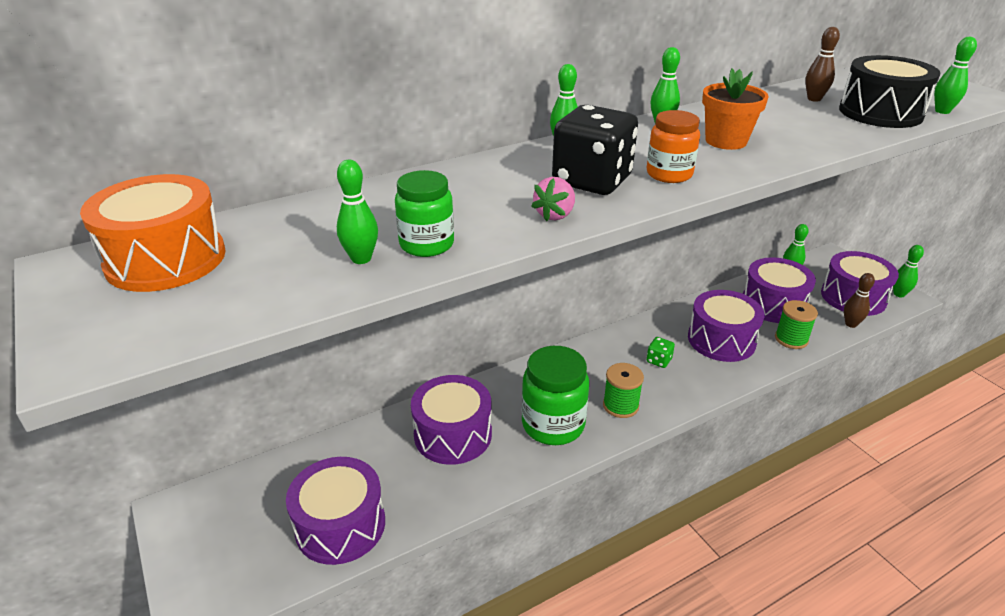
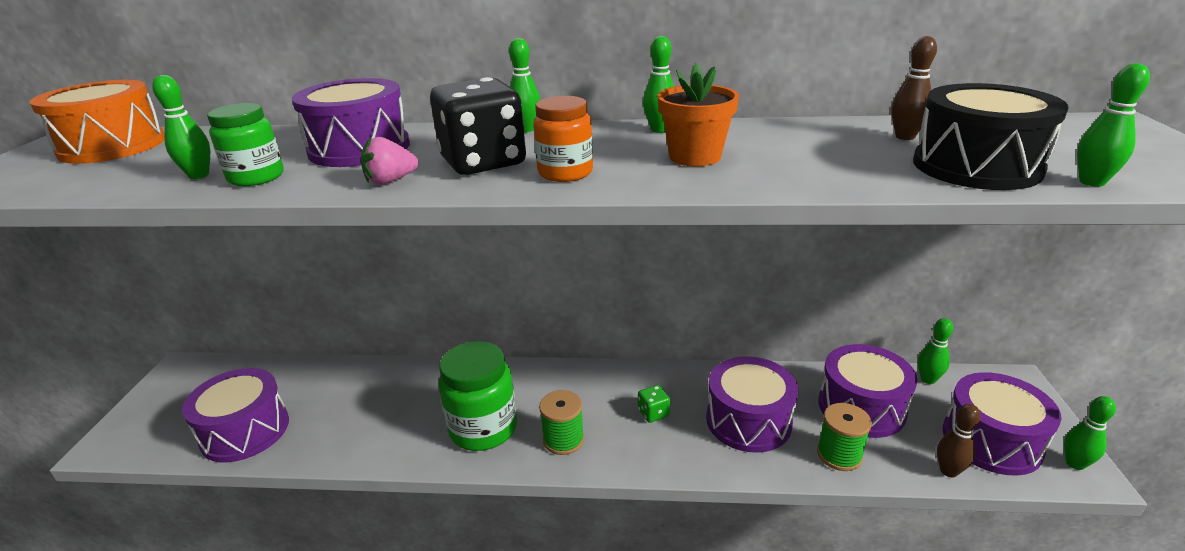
camera: 35 degrees right, 5 degrees down
(453, 434) = (398, 399): purple drum -> purple drum (359, 148)

